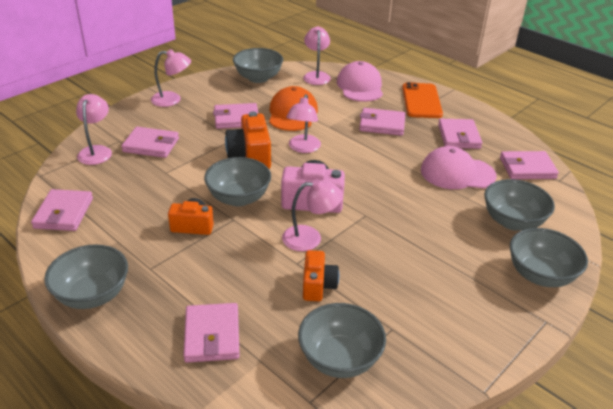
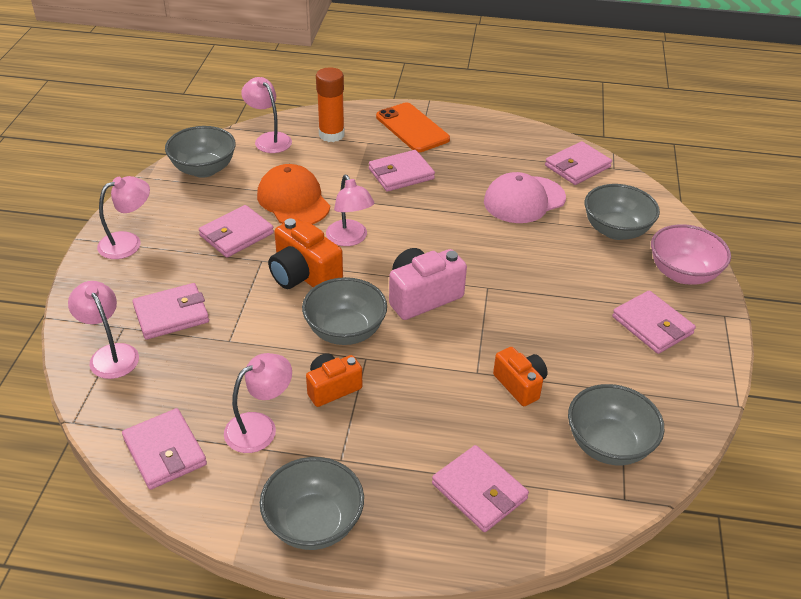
camera: 35 degrees left, 5 degrees up
(310, 238) = (462, 339): pink lamp -> pink lamp (260, 427)
(360, 86) = (331, 135): pink cap -> orange glue stick
(459, 136) = (487, 157): pink wallet -> pink wallet (652, 325)
(540, 275) = (683, 273): grey bowl -> pink bowl

